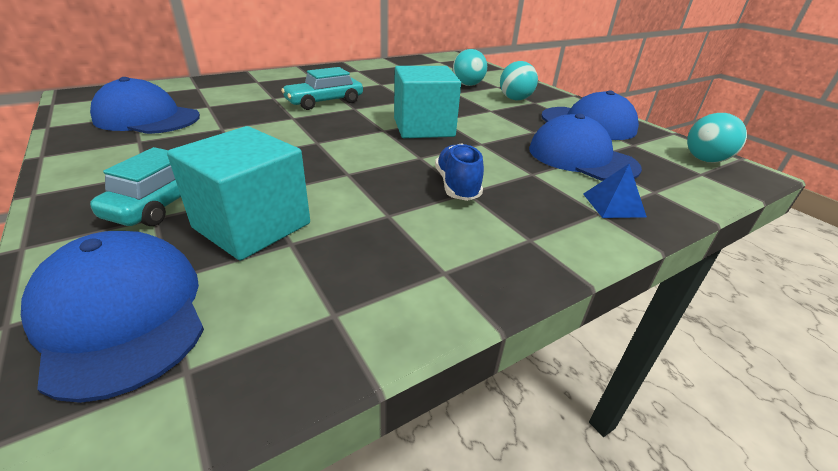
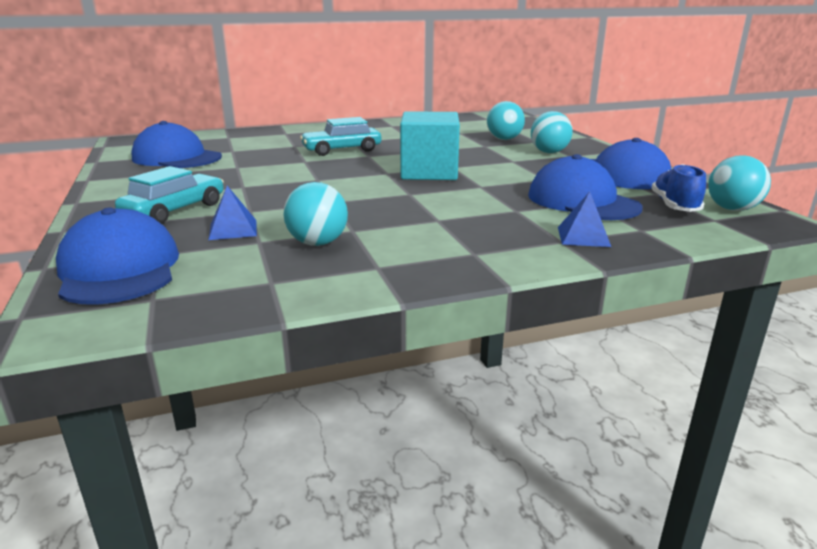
camera: 15 degrees right, 10 degrees down
(252, 225) = (233, 229): turquoise cube -> blue pyramid
(360, 239) = (317, 243): none -> turquoise ball
(457, 186) = (431, 215): blue shoe -> blue shoe (675, 206)

